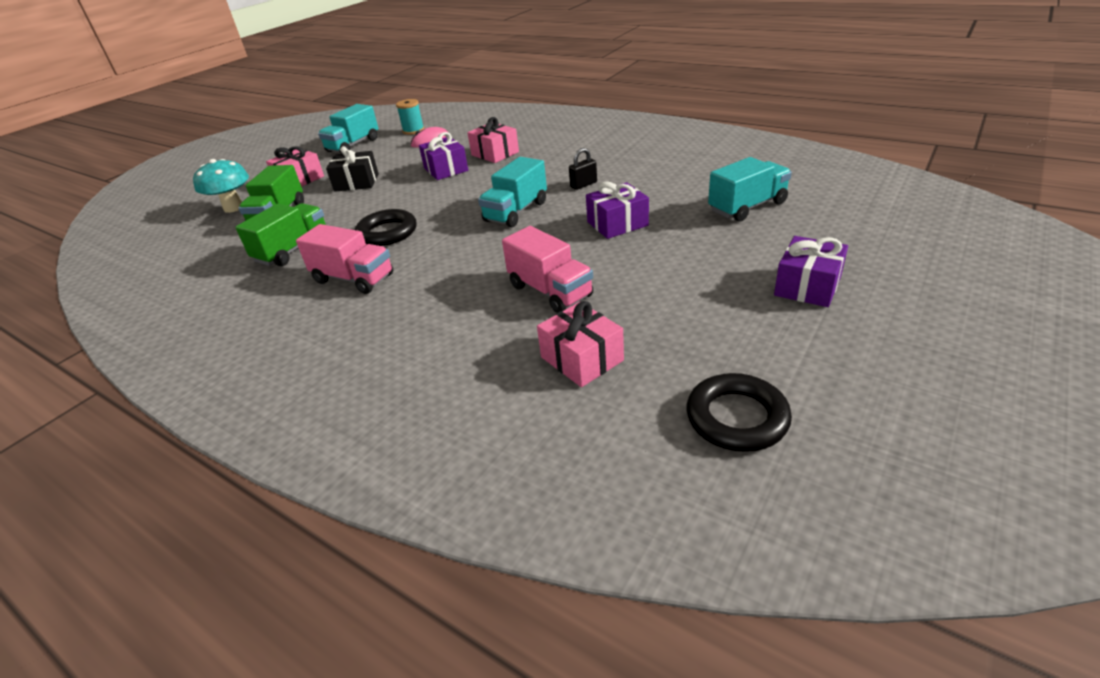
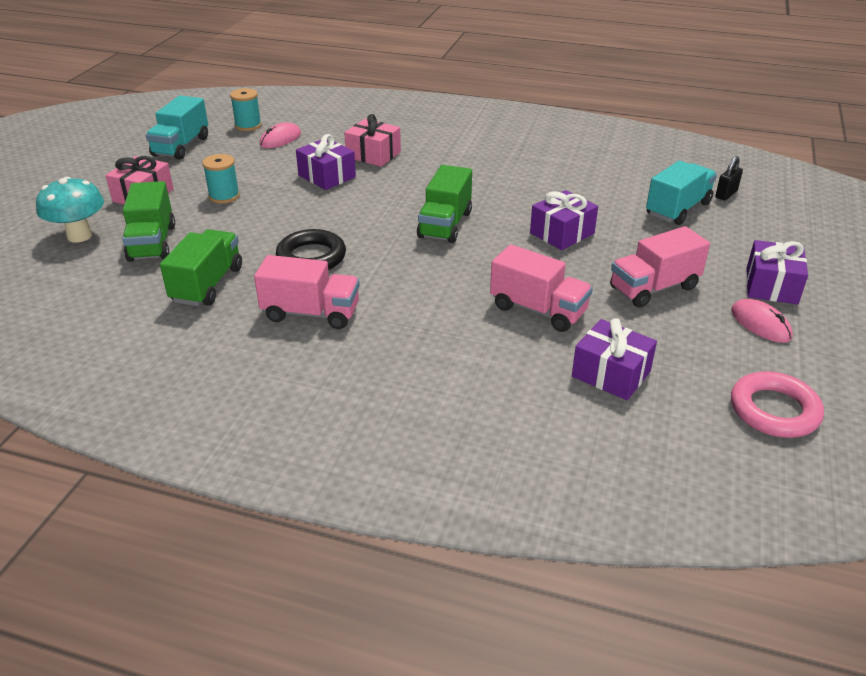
camera: 20 degrees left, 0 degrees up
(356, 182) = (224, 196): black gift -> turquoise spool
(516, 212) = (445, 225): turquoise truck -> green truck
(582, 359) = (611, 374): pink gift -> purple gift
(583, 185) = (499, 190): black padlock -> black padlock (726, 194)
(677, 279) = (654, 288): none -> pink truck
(736, 418) = (774, 410): black ring -> pink ring
(773, 324) = (760, 324): none -> pink mouse

